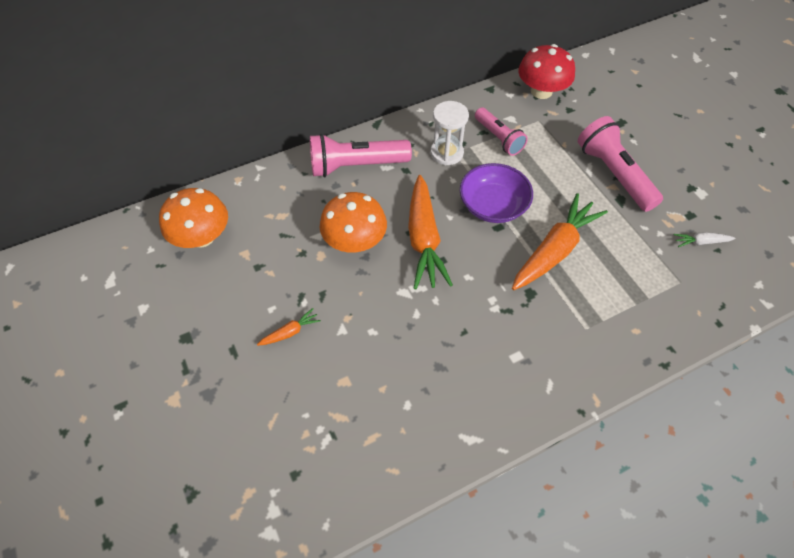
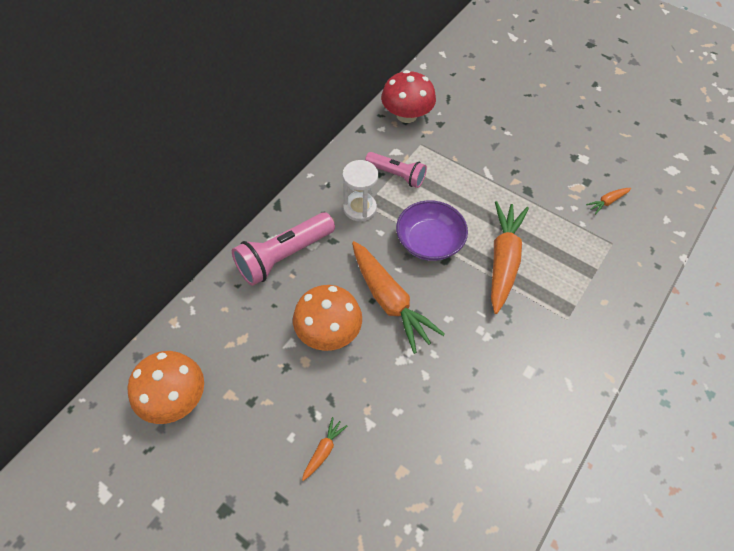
camera: 30 degrees left, 0 degrees up
(613, 174) = (509, 169): pink flashlight -> none
(701, 242) = (607, 202): white carrot -> orange carrot

